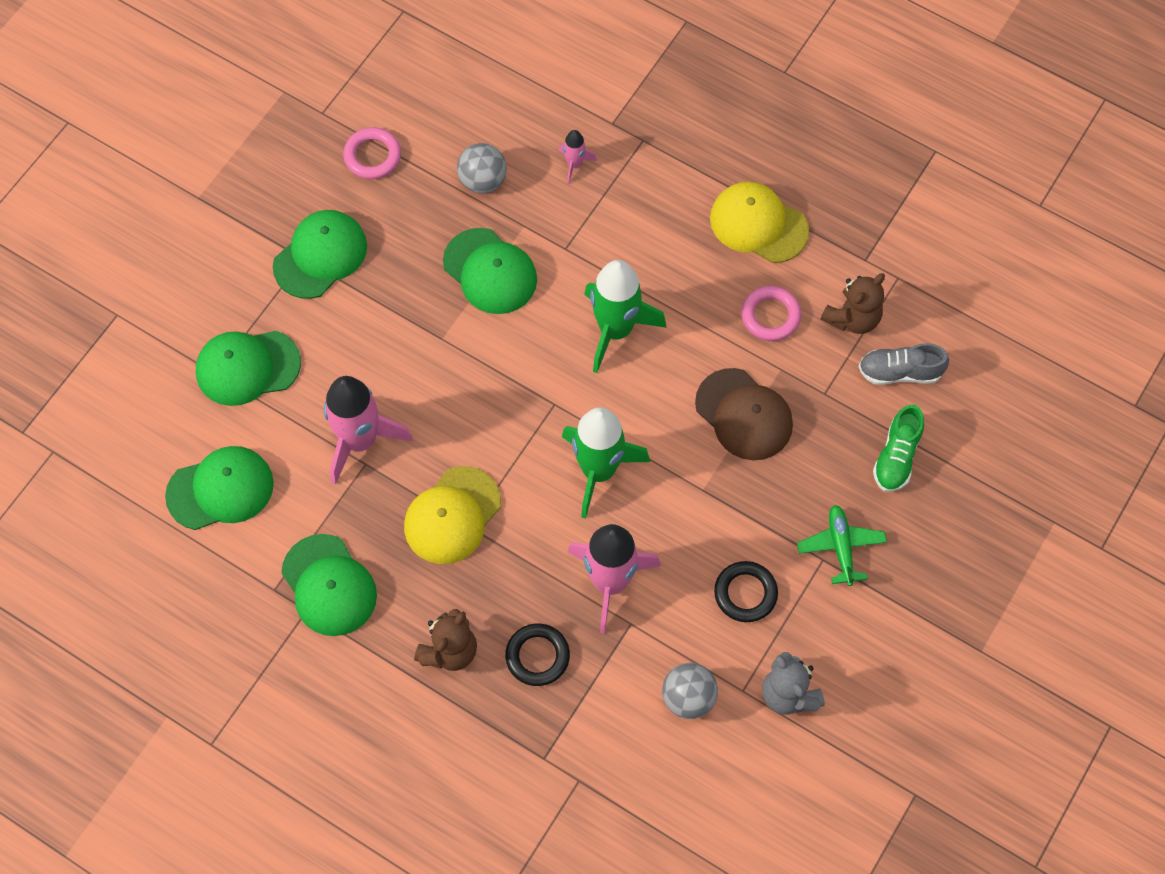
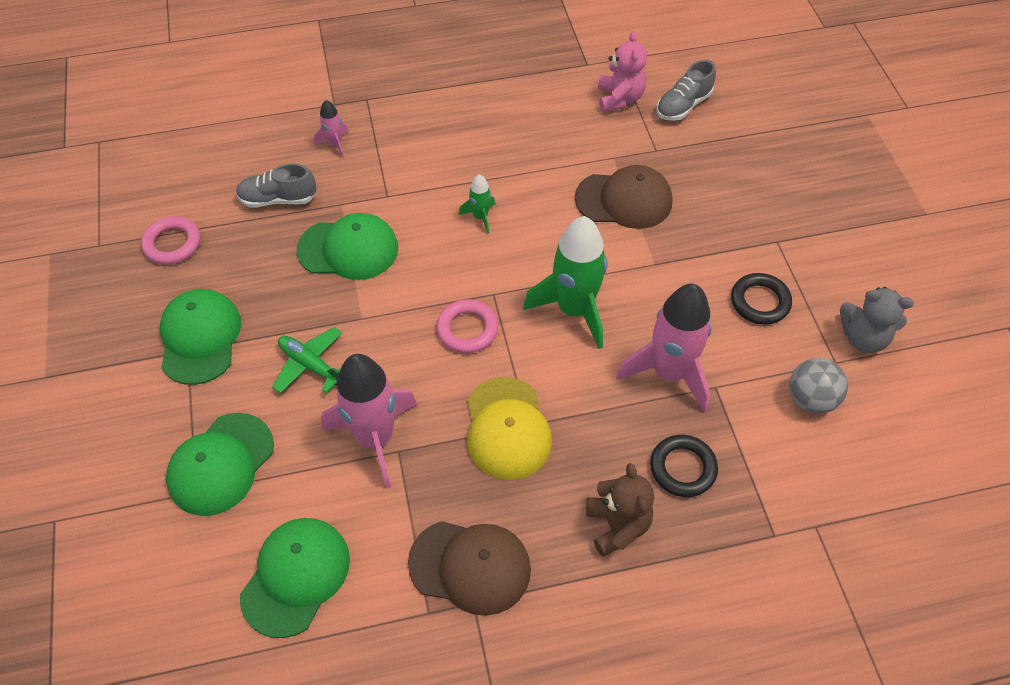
camera: 45 degrees left, 10 degrees down
(329, 585) = (470, 566): green cap -> brown cap
(482, 181) = (278, 199): grey ball -> grey shoe
(615, 330) = (480, 217): green rocket -> green rocket, size x0.46
(758, 224) = (499, 92): yellow cap -> none
(770, 316) = (569, 134): pink ring -> pink ring (467, 329)
(841, 547) = (777, 225): green plane -> green plane (310, 365)
(852, 318) = (619, 98): brown teddy bear -> pink teddy bear
(896, 457) = (741, 150): green shoe -> none

